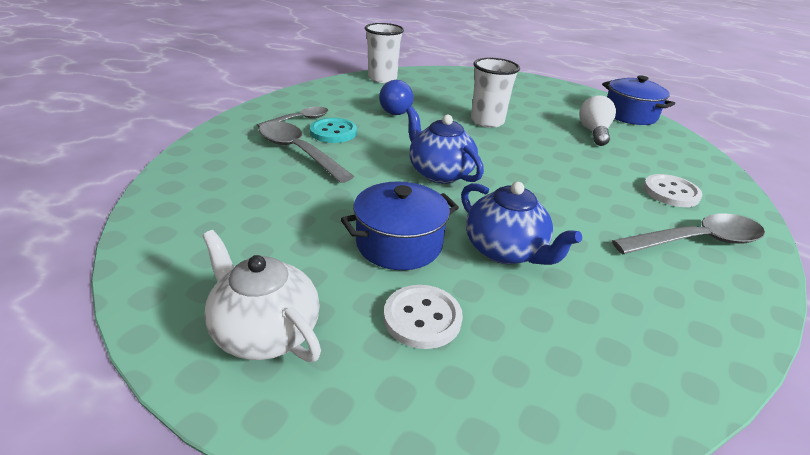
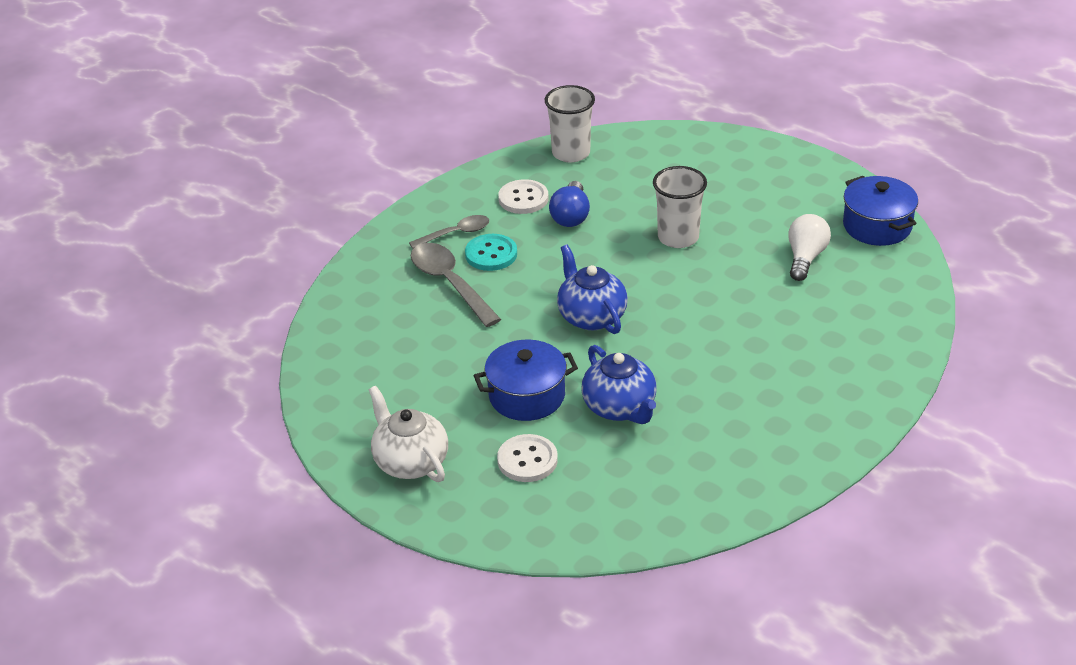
camera: 15 degrees right, 5 degrees up
(671, 192) = (833, 350): white button -> white button (523, 199)
(697, 241) = (814, 408): grey spoon -> none

